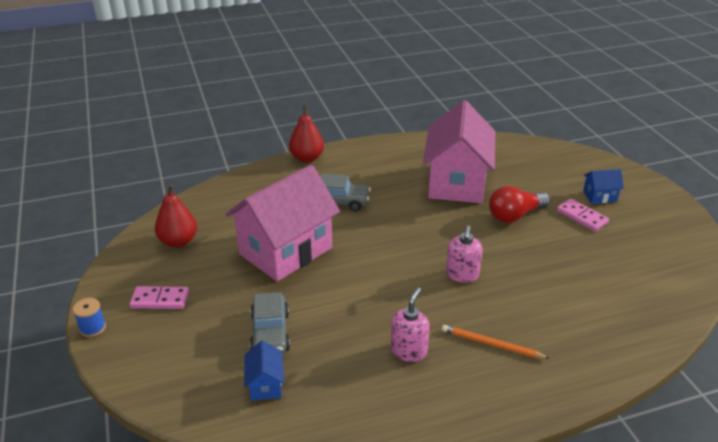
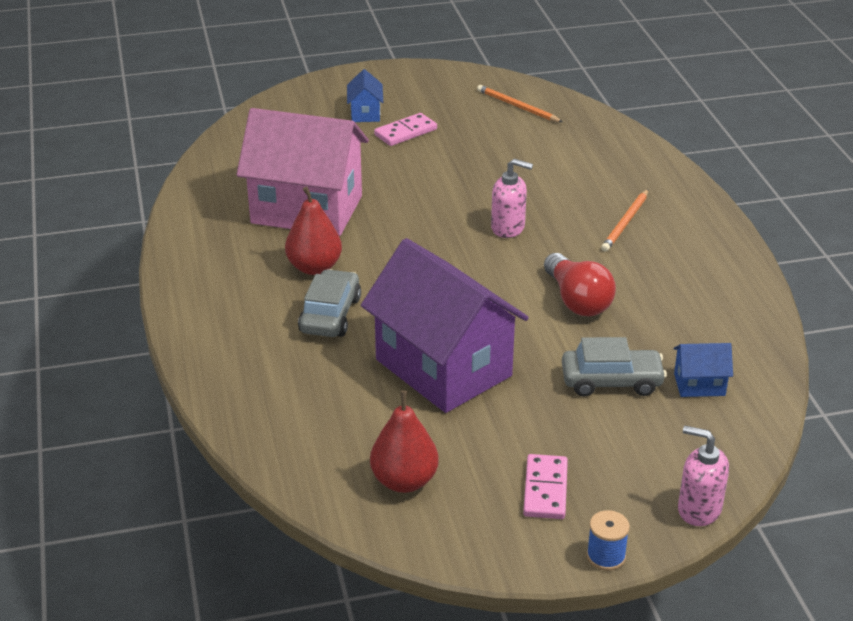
camera: 85 degrees left, 0 degrees up
(285, 251) = (443, 368): pink house -> purple house
(307, 158) = (192, 343): red pear -> red pear (314, 267)
(409, 351) = (638, 277): pink soap dispenser -> pink soap dispenser (698, 509)
(515, 215) = (394, 176): red light bulb -> red light bulb (577, 300)
(661, 275) = (517, 106): none -> orange pencil

